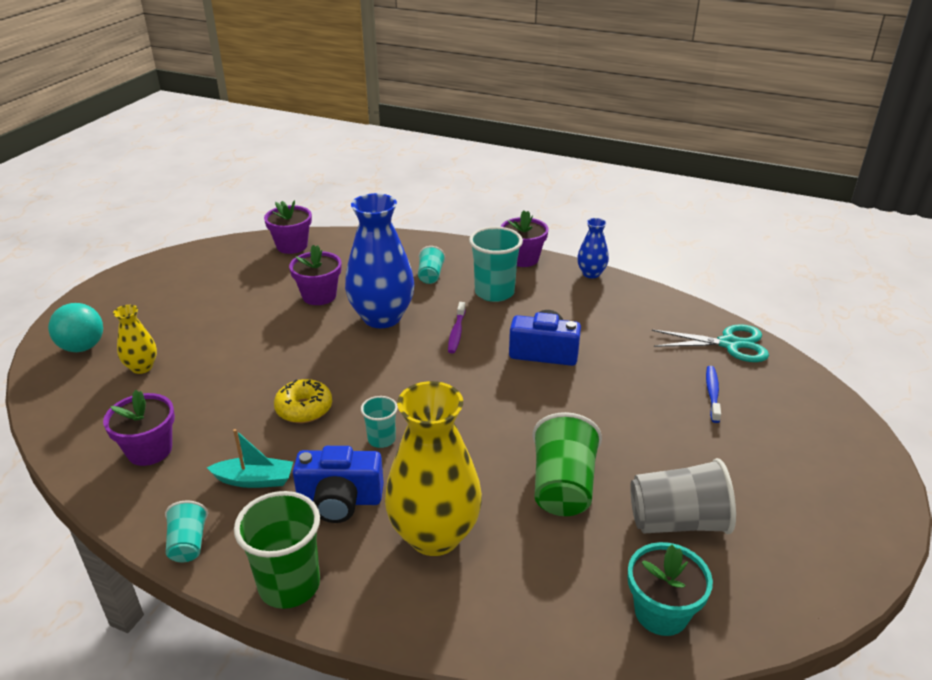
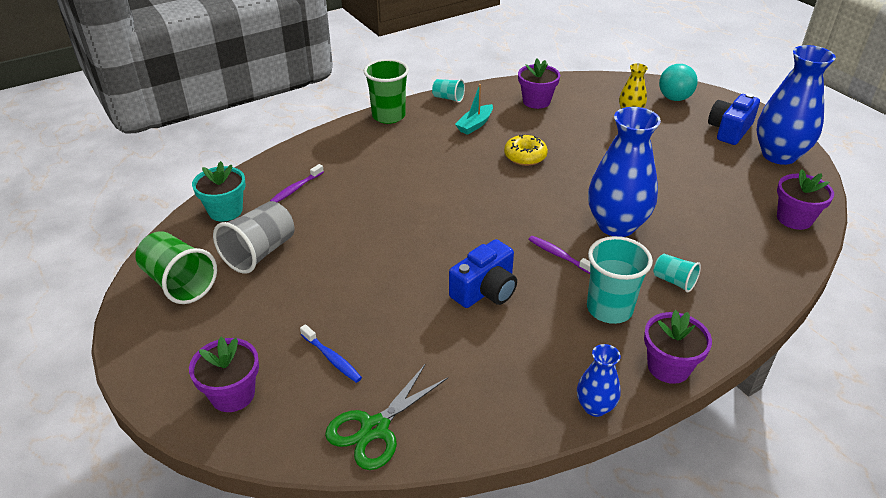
camera: 125 degrees right, 5 degrees up
(184, 267) = (779, 155): none -> blue vase
(319, 296) = (679, 205): purple flower pot -> purple flower pot (232, 394)
(340, 500) = (427, 145): blue camera -> blue camera (729, 130)
(381, 439) = (463, 174): turquoise cup -> none
(434, 535) = (366, 164): yellow vase -> none
(549, 571) = (296, 189): none -> purple toothbrush
(562, 487) = (341, 223): green cup -> green cup (179, 283)
(729, 344) = (375, 428): turquoise scissors -> green scissors

